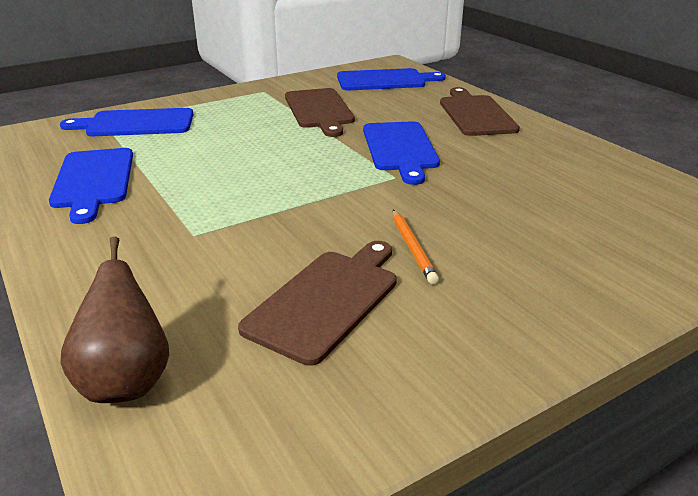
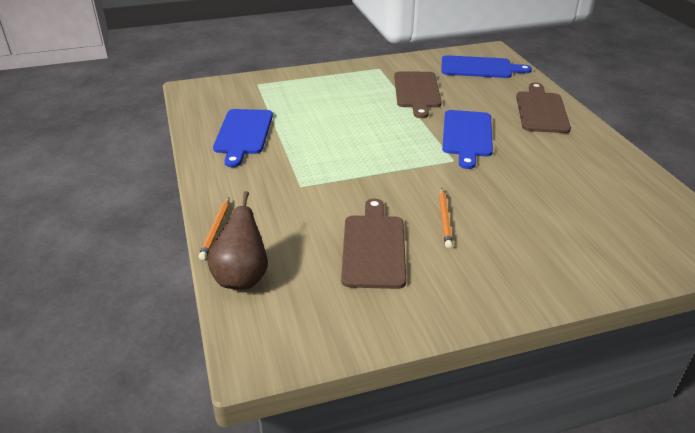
camera: 15 degrees right, 5 degrees up
(69, 315) = (215, 230): none -> orange pencil
(136, 124) = (279, 88): blue cutting board -> none
(326, 300) = (373, 247): brown cutting board -> brown cutting board turned 45 degrees counterclockwise

